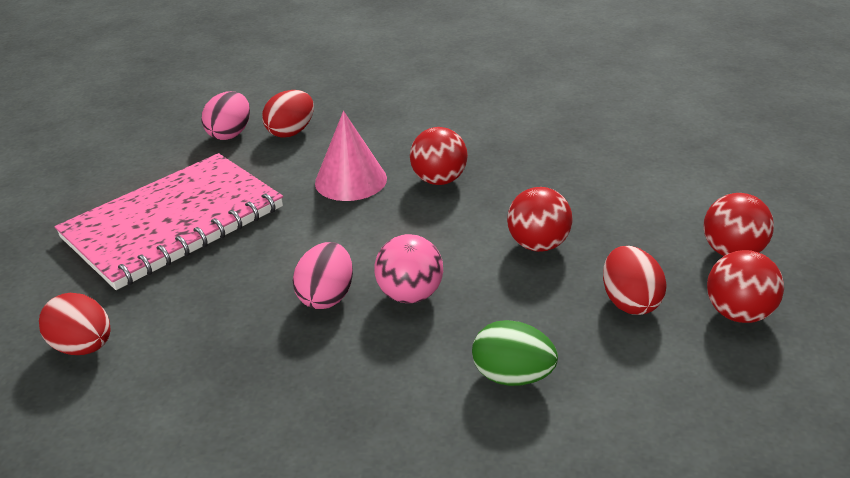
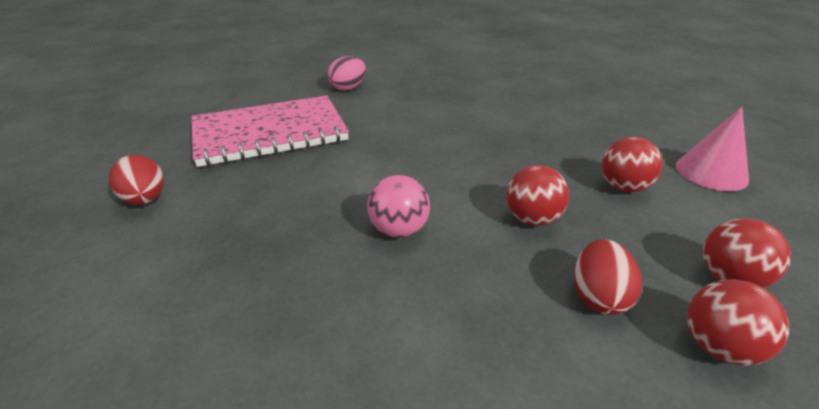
camera: 20 degrees right, 0 degrees up
(291, 132) = (388, 95): red egg -> none
(327, 297) = (333, 212): pink egg -> none
(351, 180) = (408, 134): pink cone -> pink cone (711, 172)
(439, 180) = (475, 149): red ball -> red ball (623, 187)
(513, 376) = (445, 334): green egg -> none

